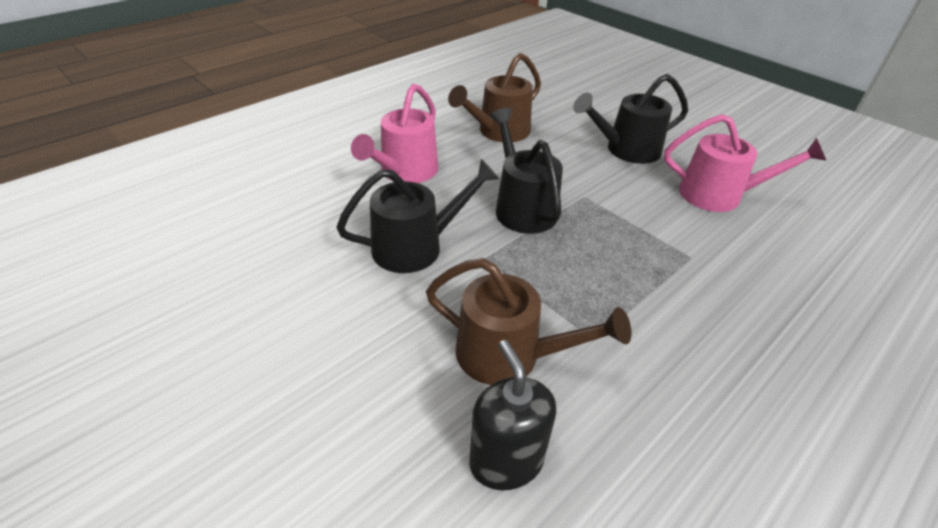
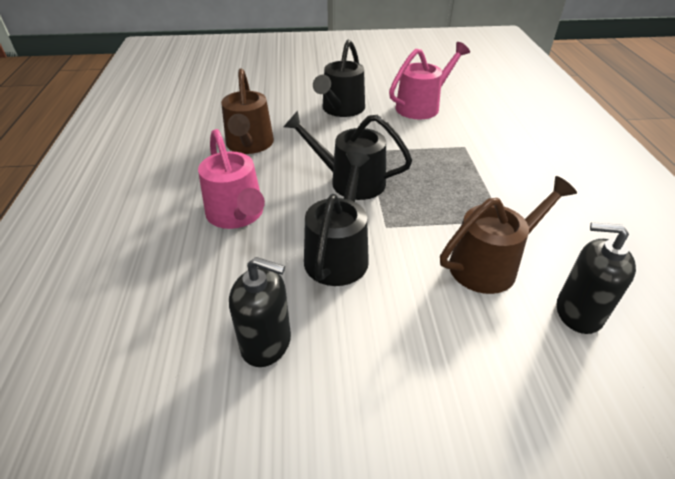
camera: 50 degrees left, 0 degrees up
(283, 256) = (266, 343): none -> black soap dispenser

